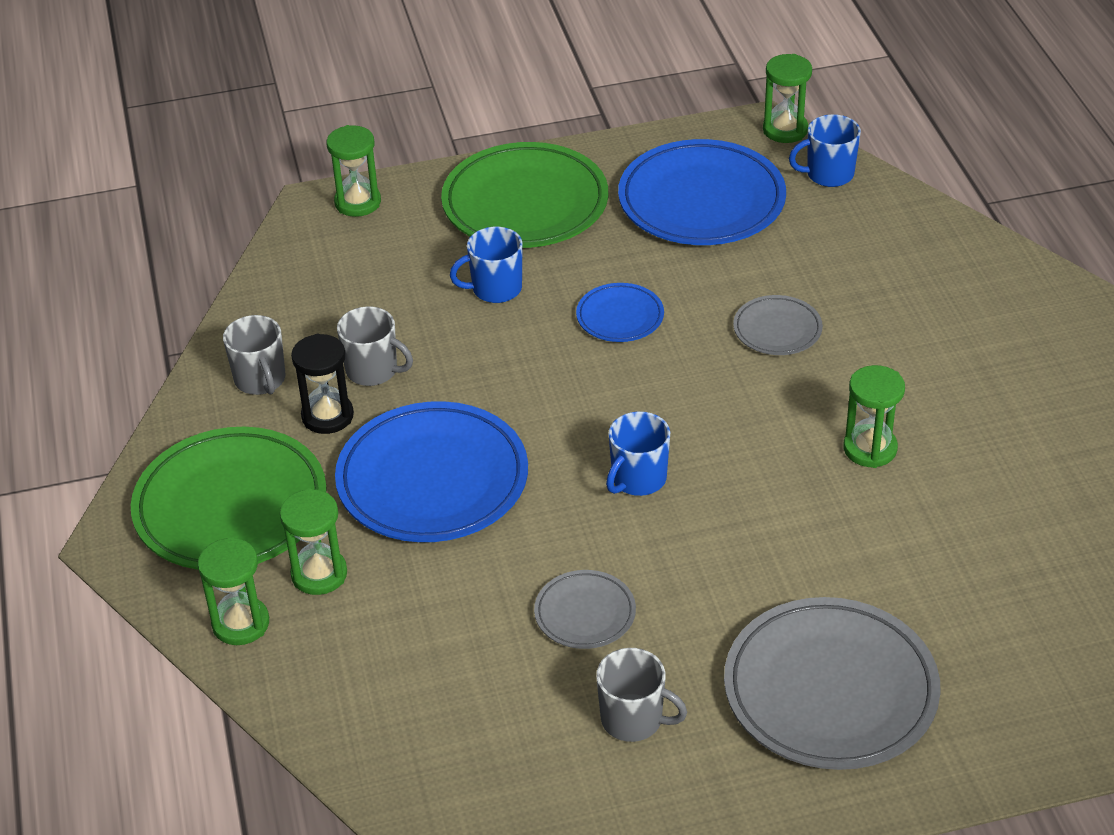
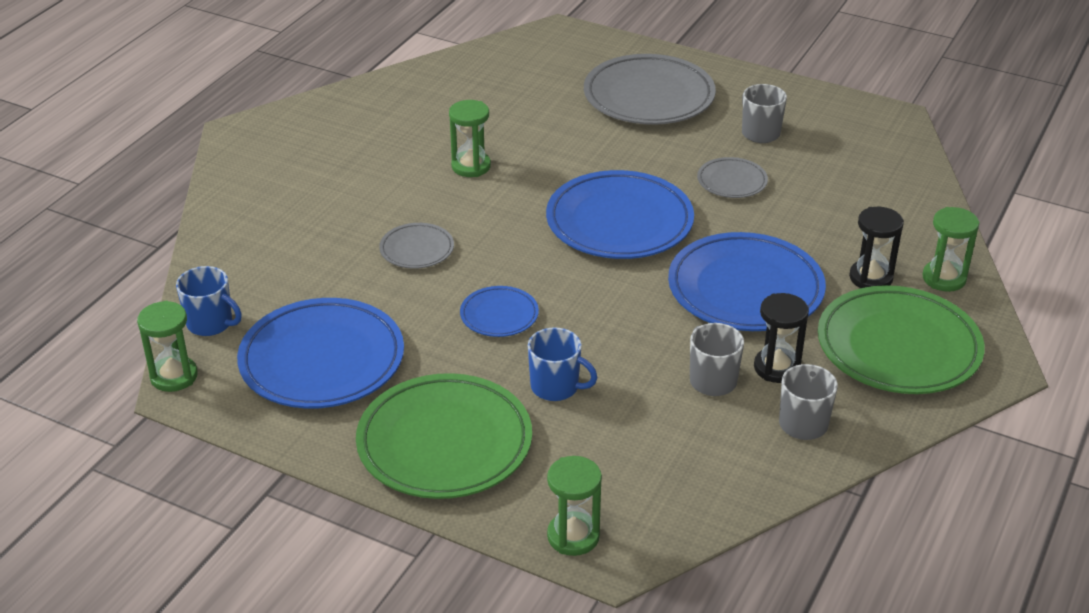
camera: 140 degrees left, 5 degrees down
(319, 574) = (870, 278): green hourglass -> black hourglass
(638, 479) = (619, 222): blue mug -> blue plate

